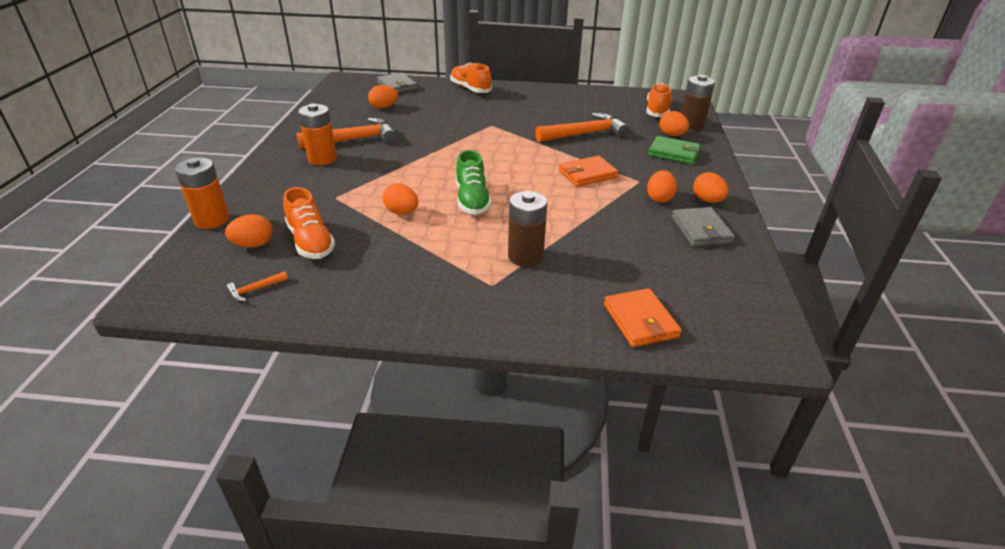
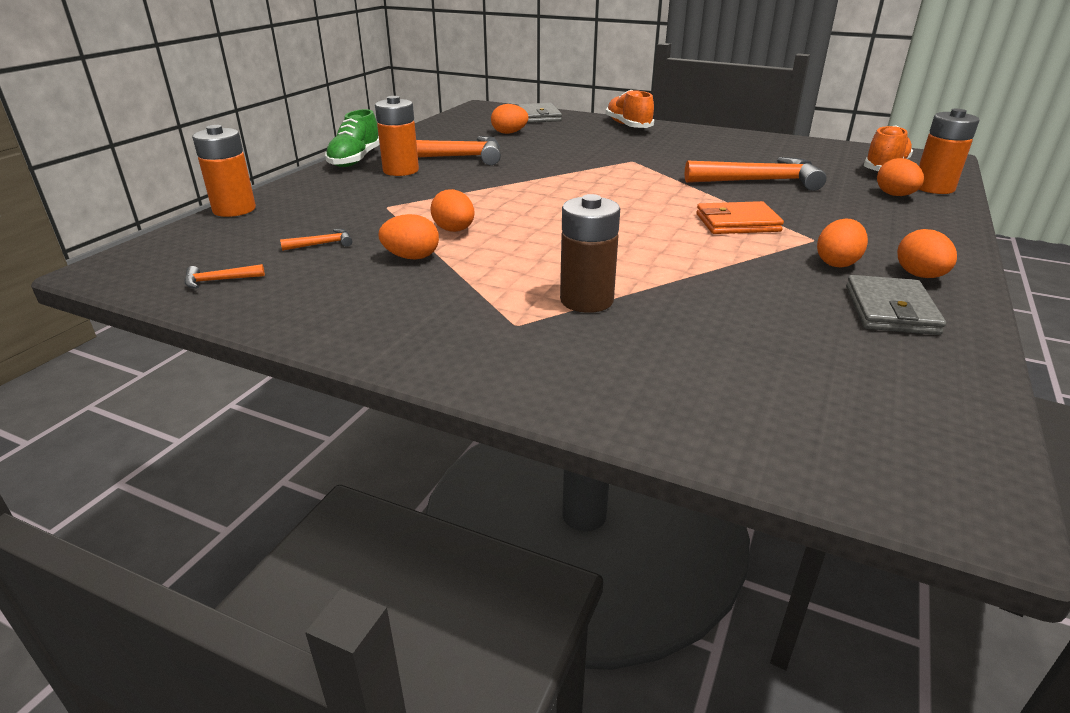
camera: 20 degrees right, 5 degrees down
(253, 244) = (257, 237): orange egg -> orange egg (411, 257)
(311, 242) = (322, 244): orange shoe -> orange hammer
(472, 200) = (554, 230): green shoe -> green shoe (355, 160)
(640, 321) = (720, 411): orange wallet -> none
(673, 153) = (888, 215): green wallet -> none
(691, 125) = (933, 188): brown battery -> orange battery

